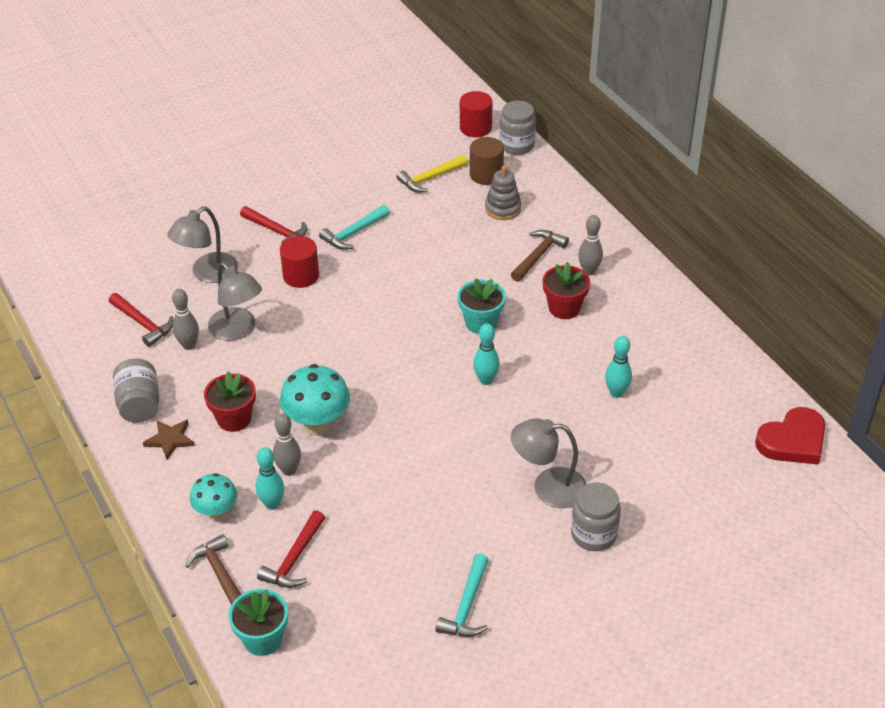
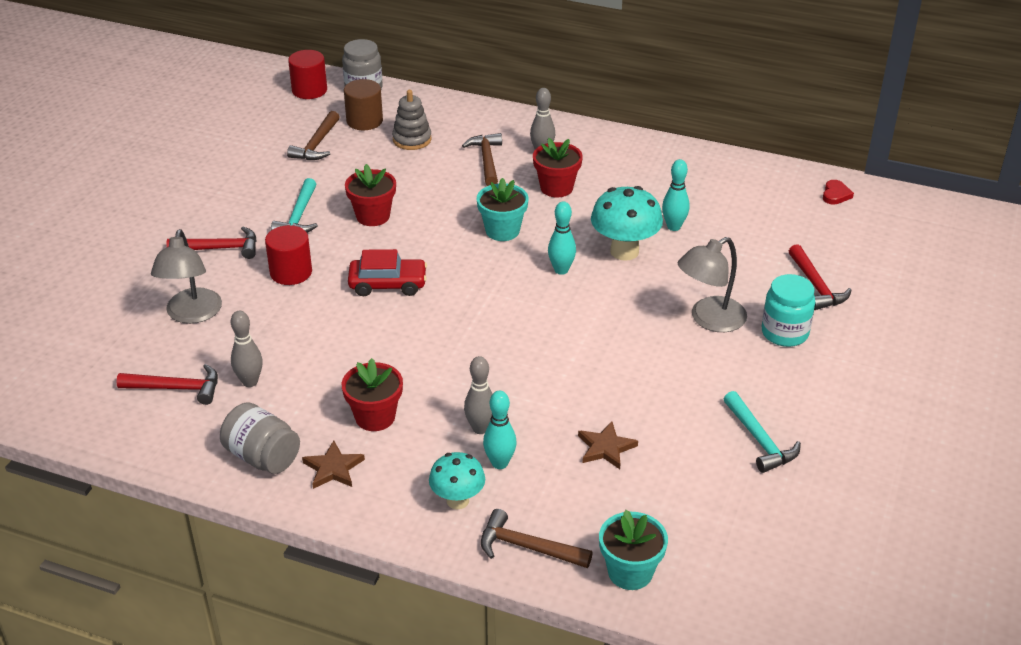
camera: 40 degrees left, 5 degrees down
(237, 330) = (284, 345): grey lamp -> none
(294, 559) = (575, 493): red hammer -> red hammer (816, 286)
(317, 425) = (460, 379): turquoise mushroom -> turquoise mushroom (624, 251)
(353, 322) = (388, 284): none -> red car
(353, 539) = (606, 448): none -> brown star
(403, 260) = (373, 216): none -> red flower pot
(430, 178) = (317, 144): yellow hammer -> brown hammer
(593, 534) = (784, 333): grey jar -> turquoise jar
(793, 441) = (835, 195): red heart -> red heart, size x0.48

